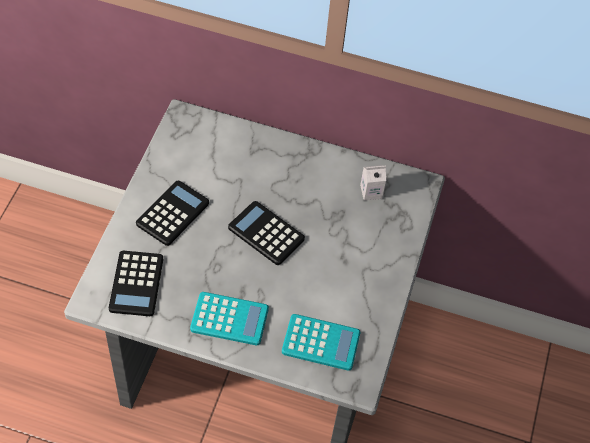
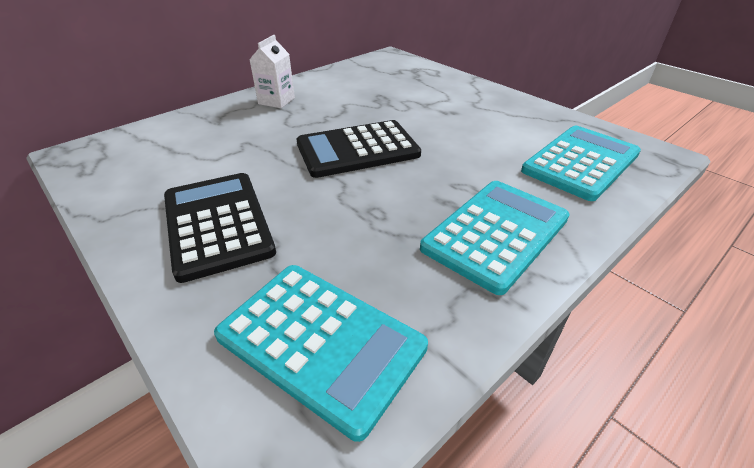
camera: 55 degrees left, 15 degrees down
(136, 284) = (321, 341): black calculator -> turquoise calculator
(371, 192) = (370, 75): white carton -> white carton (276, 101)

